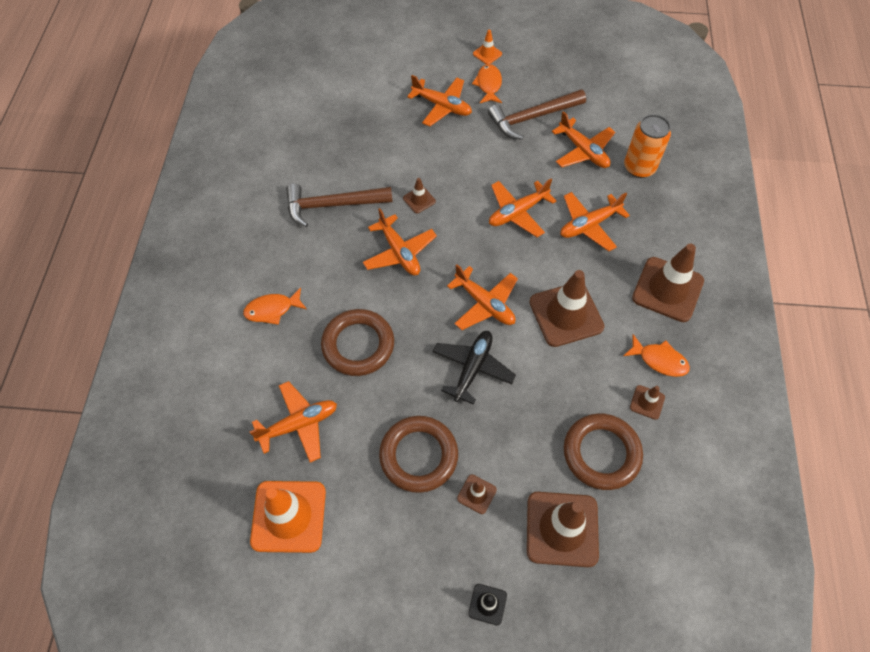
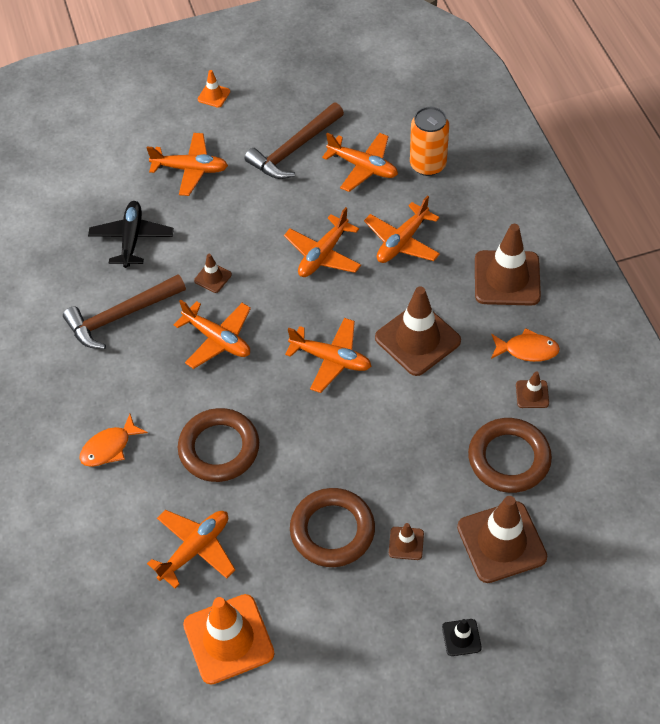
camera: 20 degrees left, 5 degrees down
(472, 368) = (347, 427): black plane -> black plane (132, 239)
(488, 85) = (231, 129): orange fish -> none

